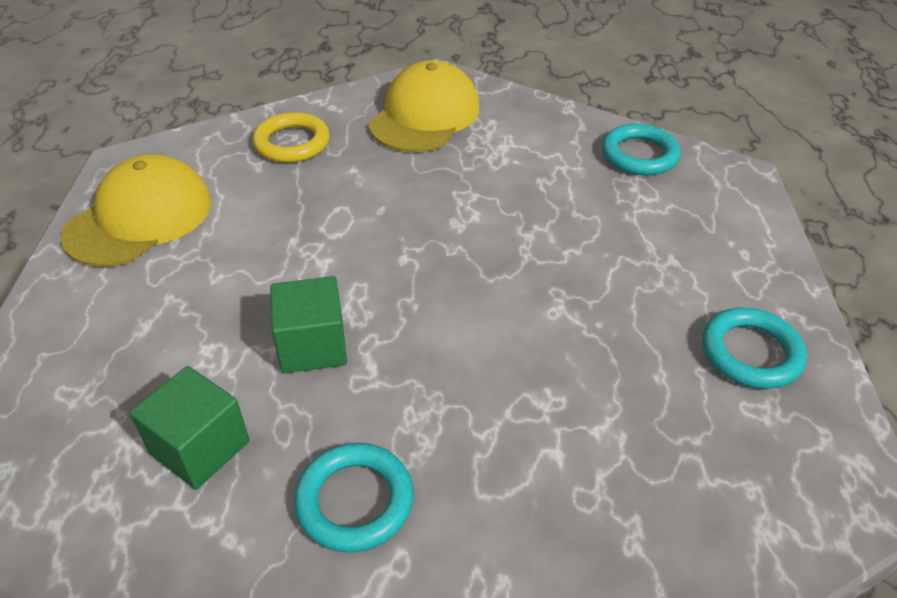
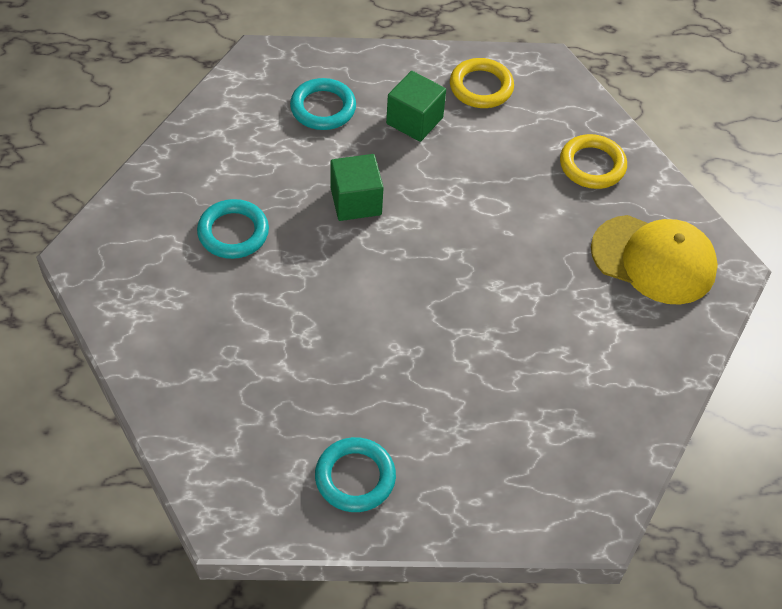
camera: 85 degrees right, 10 degrees up
(139, 218) = (481, 87): yellow cap -> yellow ring
(200, 447) = (273, 155): green cube -> green cube (414, 120)
(639, 155) = (617, 437): turquoise ring -> turquoise ring (323, 108)

